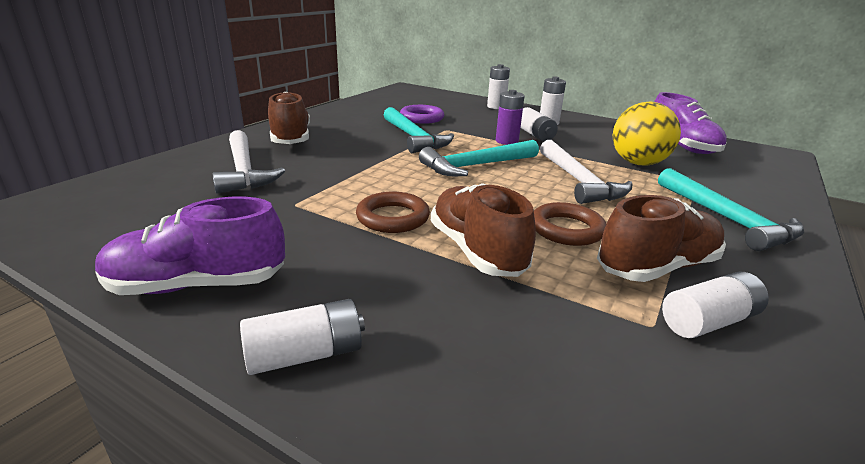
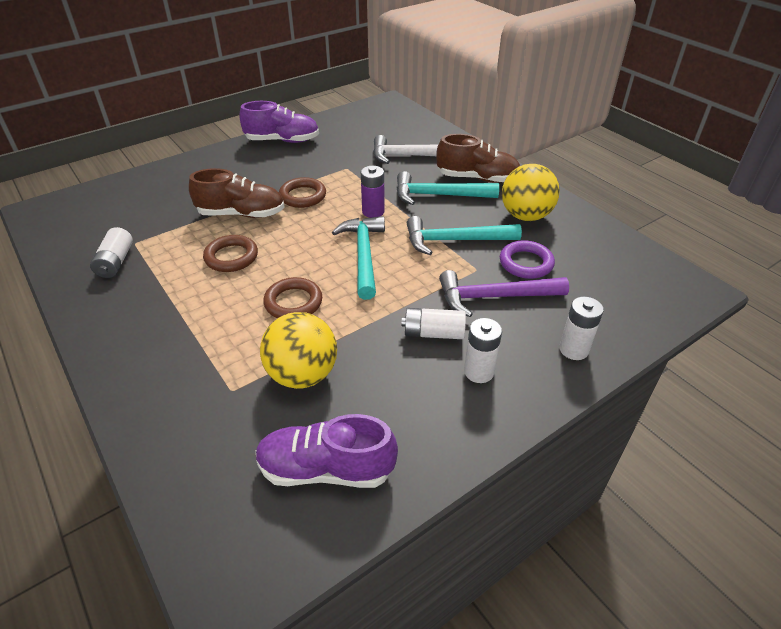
camera: 115 degrees right, 15 degrees up
(198, 285) = (282, 140): purple shoe -> purple shoe turned 75 degrees clockwise
(305, 355) = (214, 158): white battery -> none
(352, 120) = (525, 216): none -> yellow ball
(473, 123) = (494, 297): none -> purple hammer
(507, 141) = (419, 300): purple battery -> purple battery (373, 211)
(579, 181) = (293, 302): white hammer -> brown ring
(657, 267) = (163, 272): brown shoe -> none
(726, 219) = (167, 353): turquoise hammer -> turquoise hammer (439, 195)

